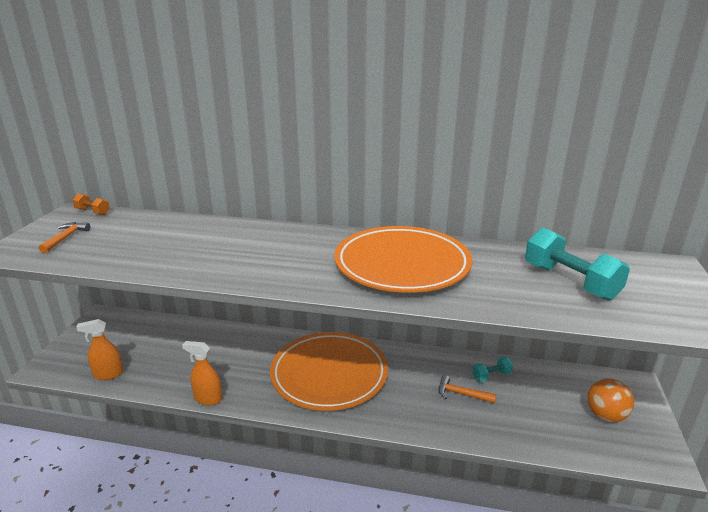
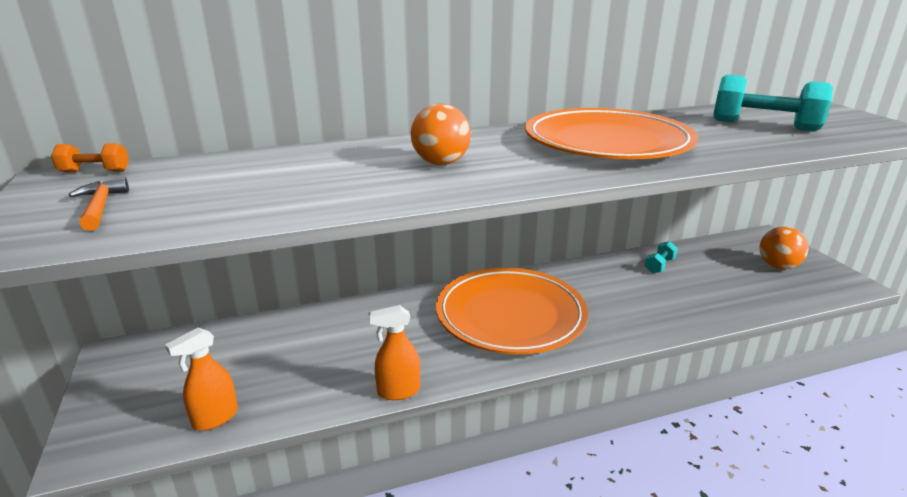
camera: 30 degrees left, 0 degrees up
(263, 253) = (441, 163): none -> orange ball
(461, 394) = (654, 289): orange hammer -> none

